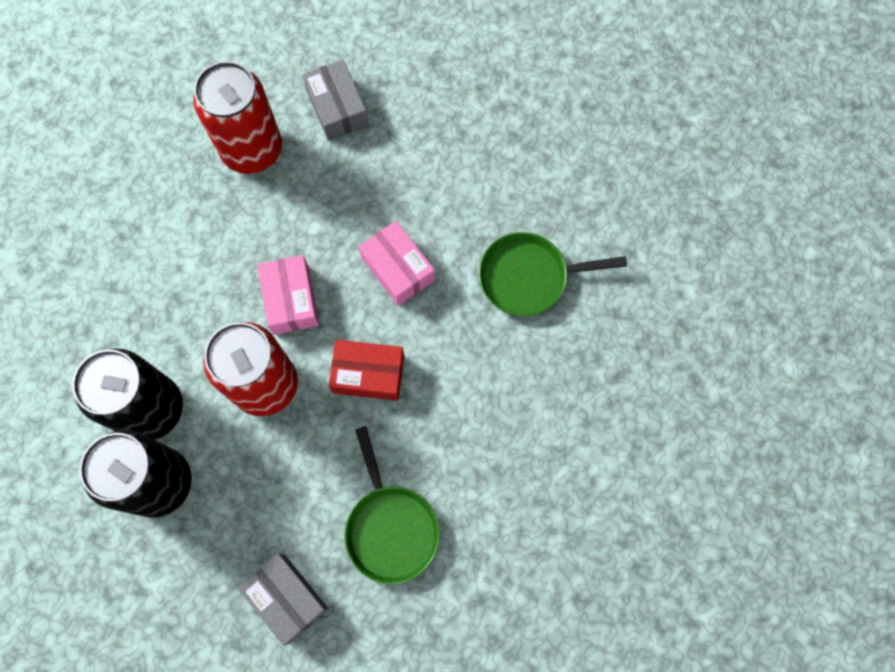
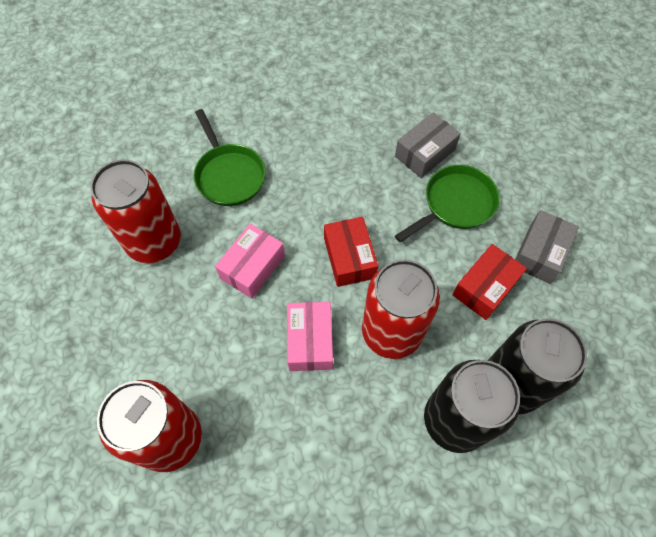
camera: 110 degrees left, 10 degrees down
(272, 509) = (485, 287): none -> red box
(291, 300) = (310, 341): pink box -> pink box turned 60 degrees counterclockwise
(337, 108) = (106, 374): grey box -> grey box (425, 153)
(467, 179) = (154, 242): none -> red can

